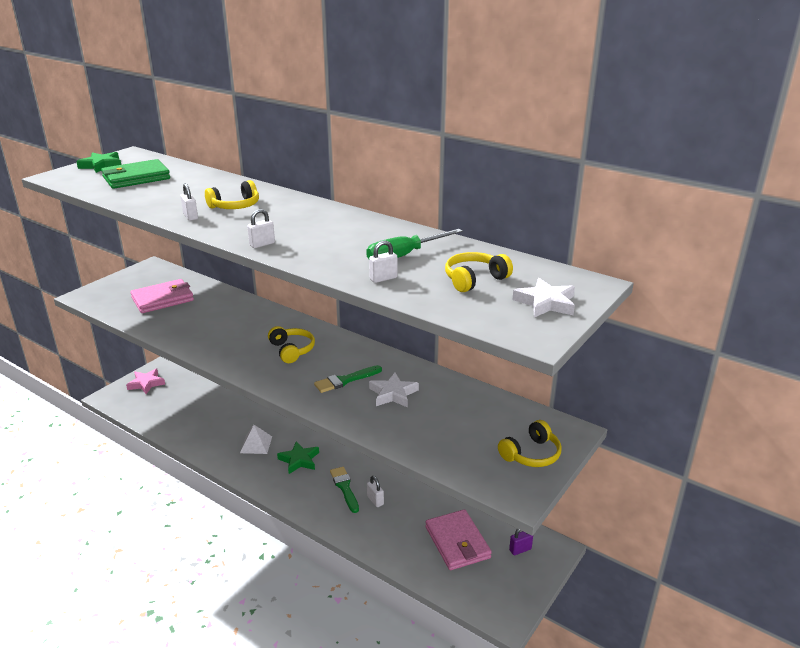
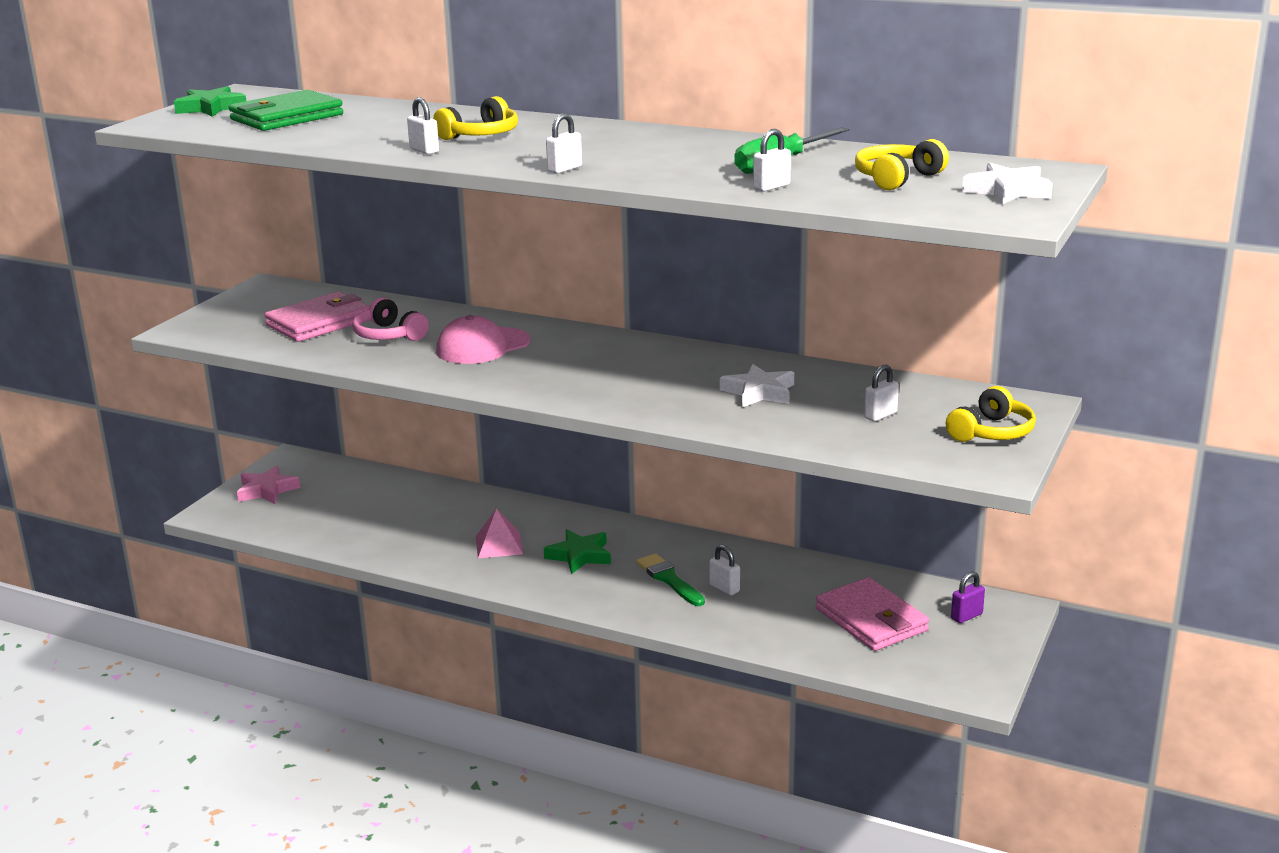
camera: 10 degrees left, 5 degrees down
(196, 314) = (389, 335): none -> pink headphones
(244, 331) = (482, 346): none -> pink cap
(256, 444) = (499, 545): white pyramid -> pink pyramid
(292, 350) = (573, 361): yellow headphones -> none
(345, 380) = (678, 385): green brush -> none
(462, 427) = (880, 415): none -> white padlock

